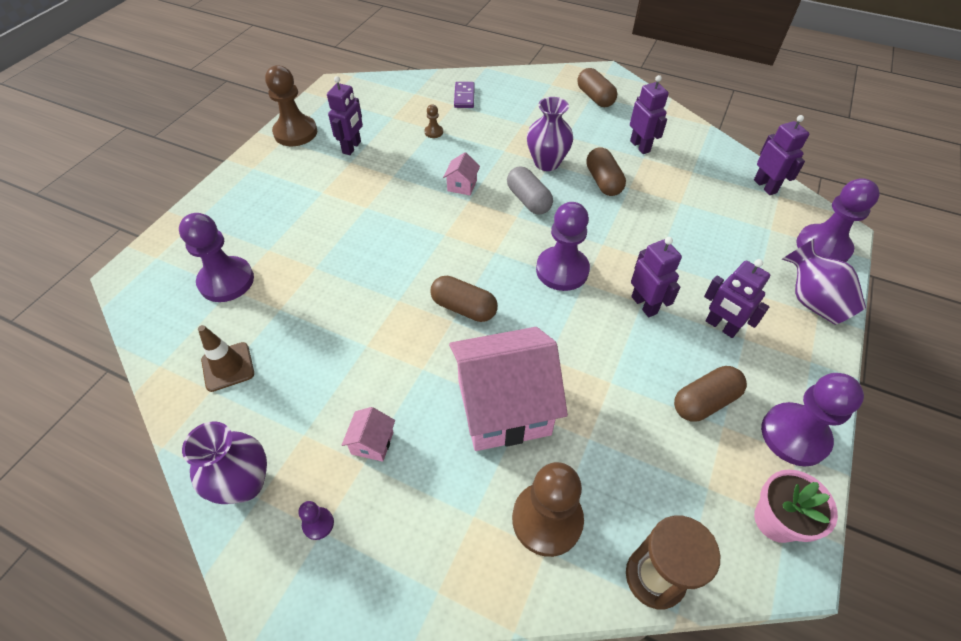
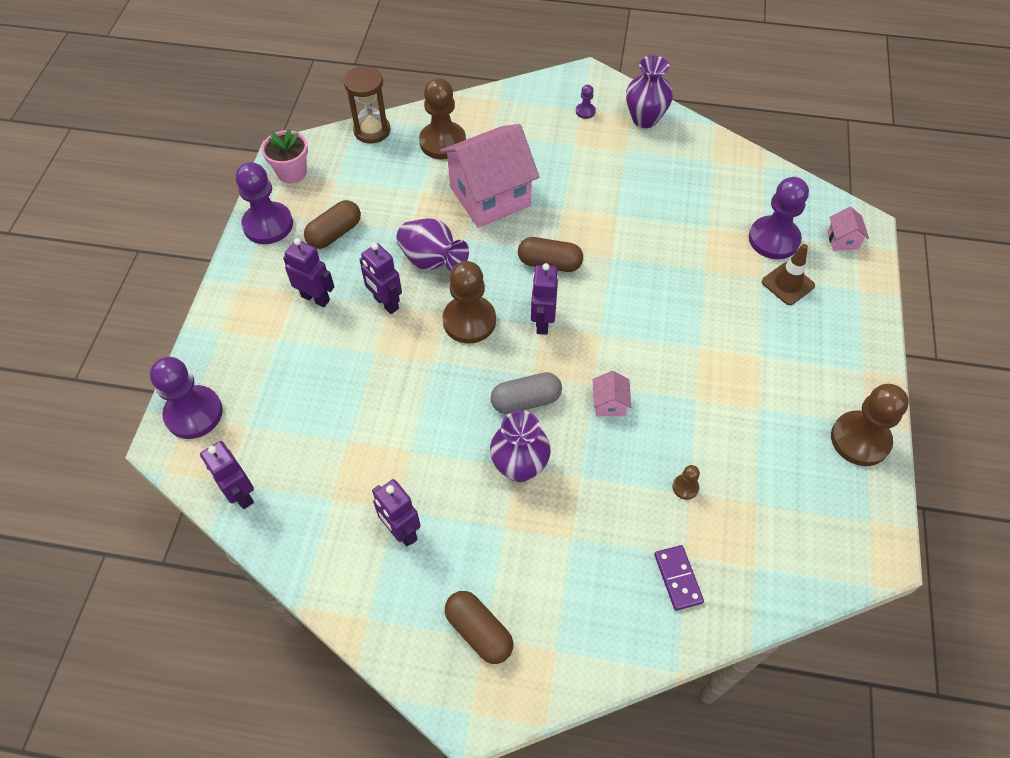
camera: 165 degrees right, 5 degrees up
(228, 367) = (713, 177): brown traffic cone -> brown traffic cone (787, 284)
(352, 147) = (772, 432): purple robot -> purple robot (542, 322)
(372, 443) = (575, 156): pink house -> pink house (842, 240)
(528, 200) = (526, 401): grey capsule -> grey capsule turned 60 degrees counterclockwise
(562, 270) = (469, 321): purple pawn -> brown pawn
(603, 181) = (443, 452): brown capsule -> none
(811, 301) = (224, 343): purple vase -> purple vase (432, 261)

